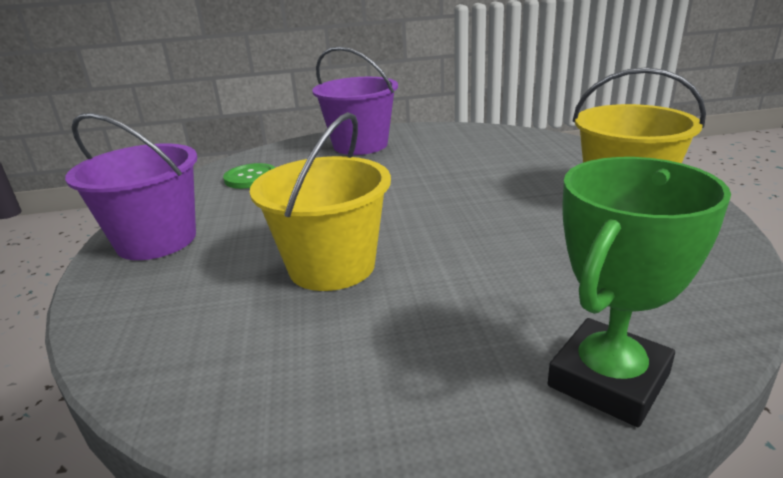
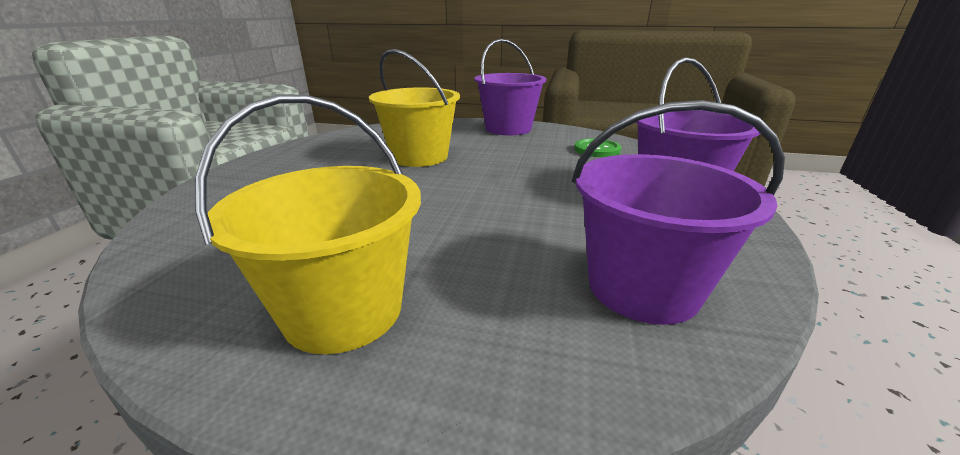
camera: 110 degrees right, 0 degrees up
(496, 144) = (642, 288): none -> purple bucket
(608, 380) = (213, 192): green trophy -> none

